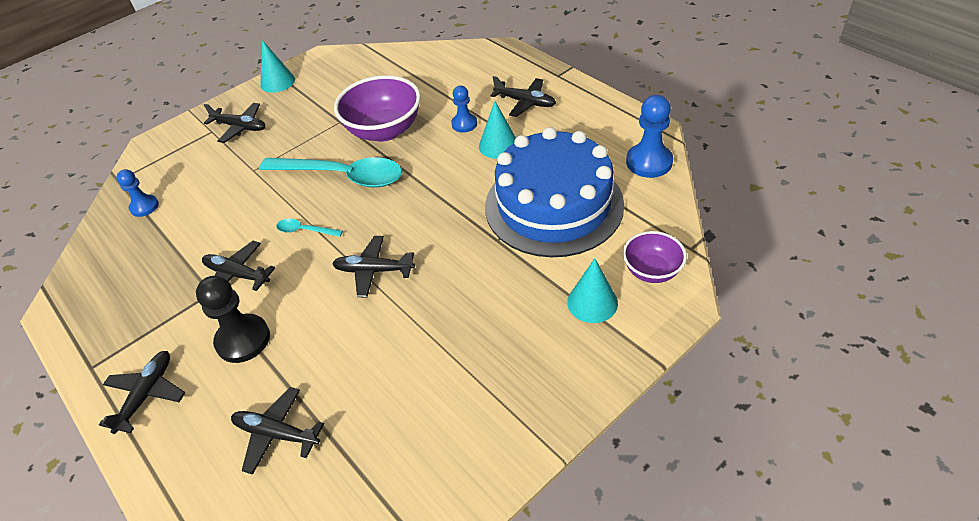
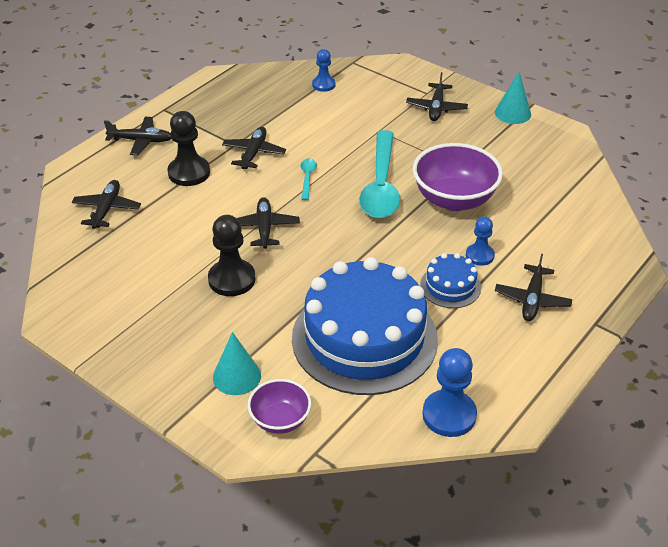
camera: 75 degrees right, 5 degrees down
(448, 302) = (232, 279): none -> black pawn
(498, 145) = (450, 286): turquoise cone -> blue cake

